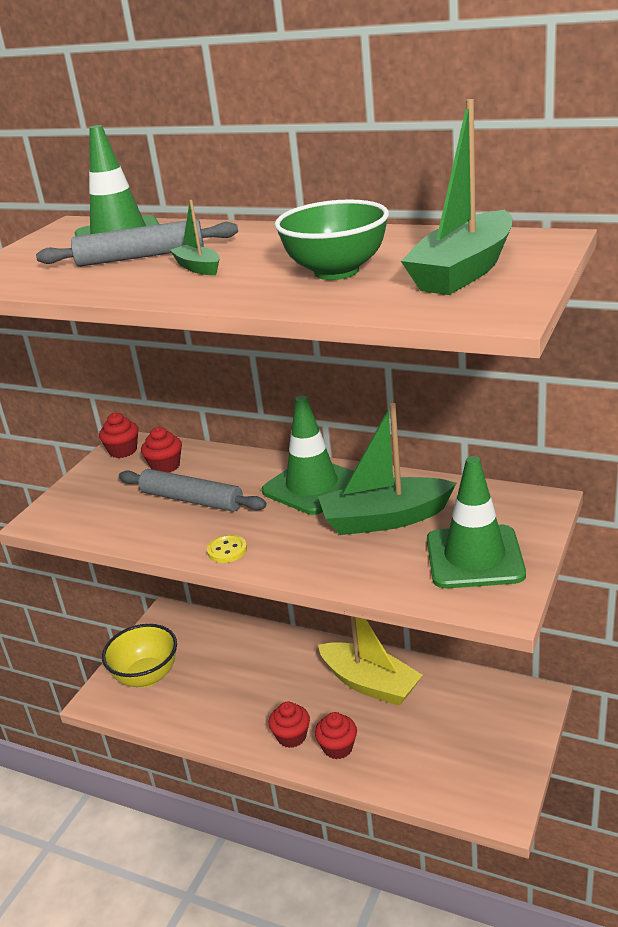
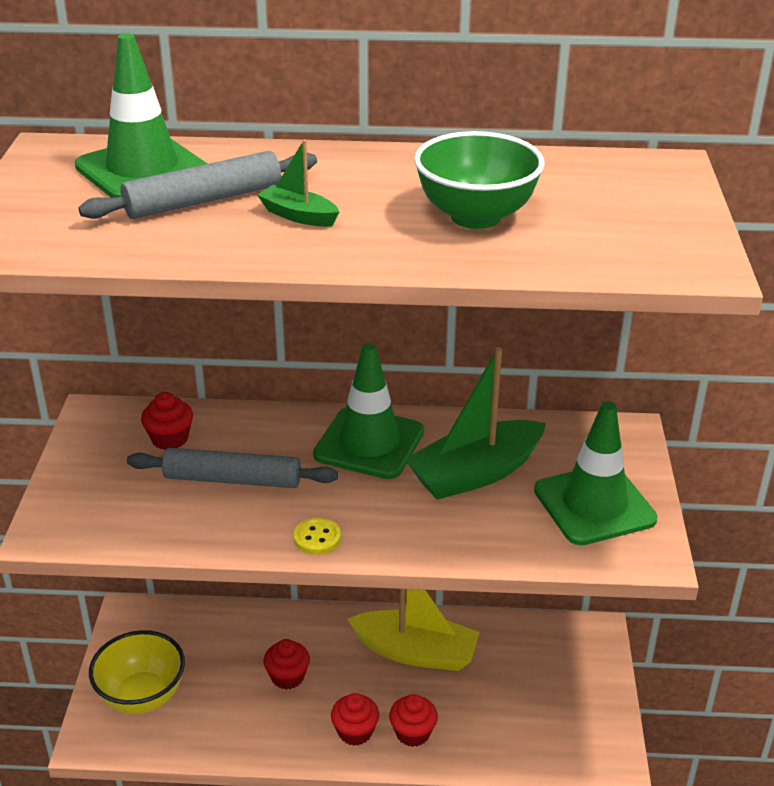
camera: 25 degrees left, 5 degrees up
(123, 451) = (98, 424): red cupcake -> red cupcake (287, 677)
(463, 271) = (617, 212): green boat -> none

